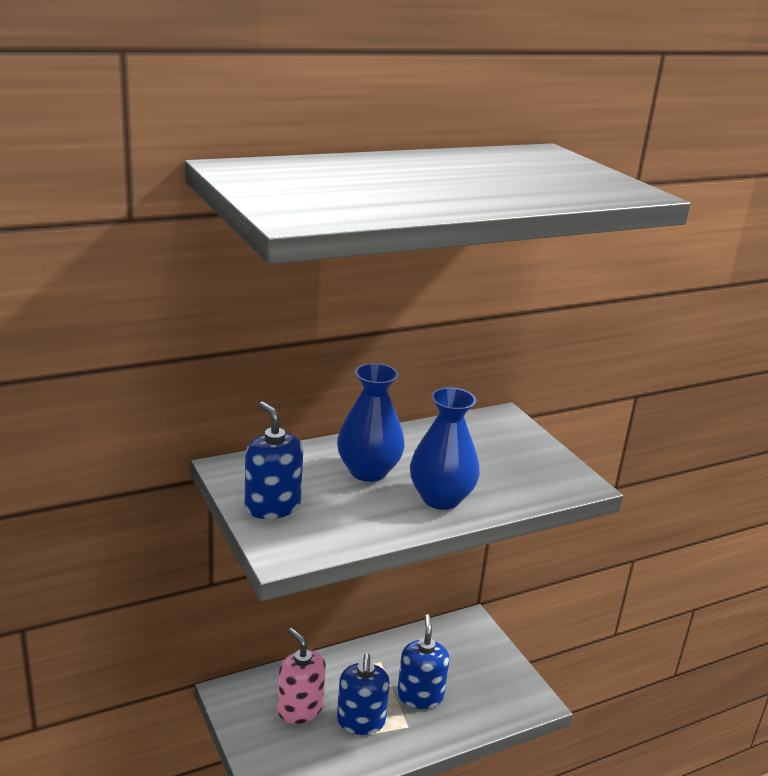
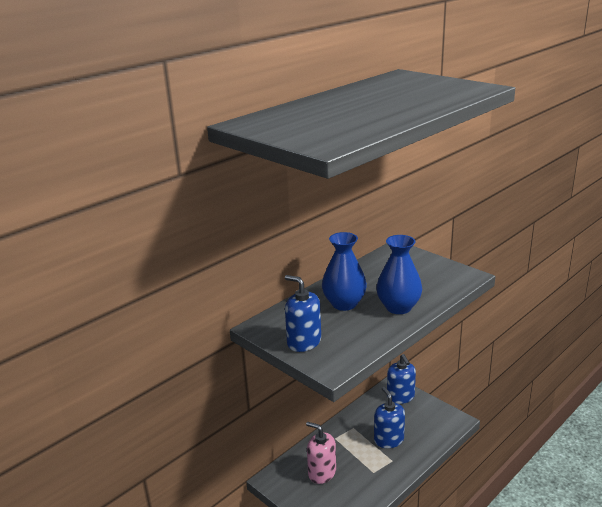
camera: 15 degrees left, 0 degrees up
(361, 721) = (363, 467): blue soap dispenser -> blue soap dispenser (400, 397)

